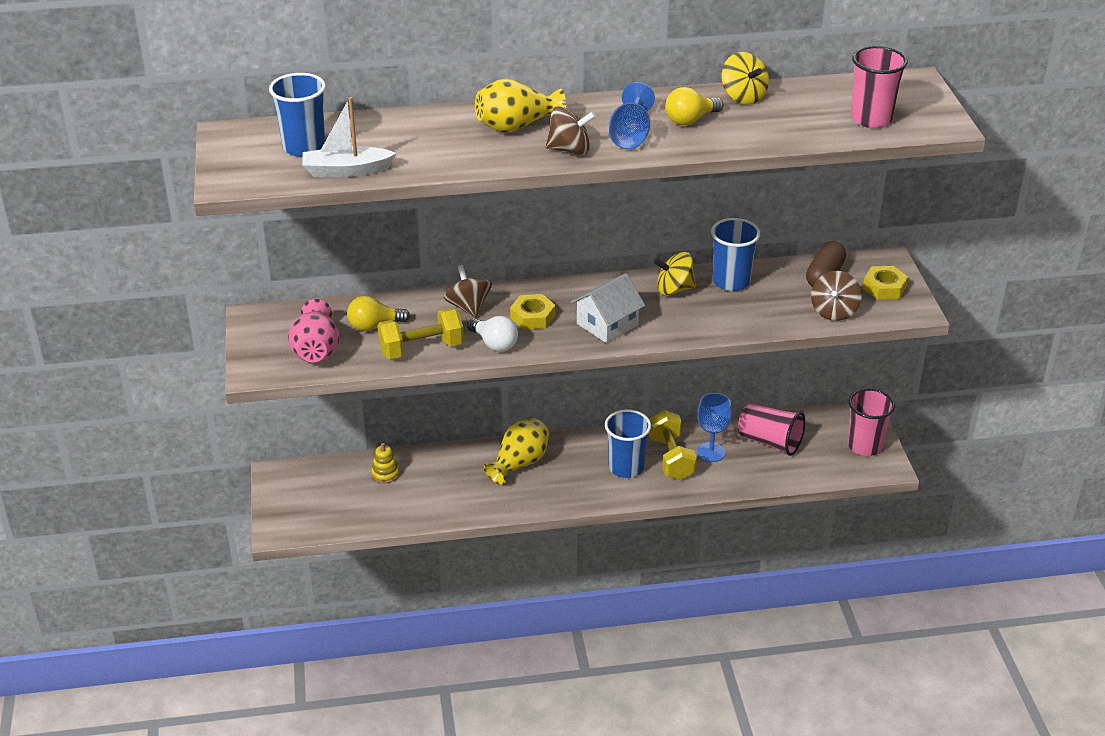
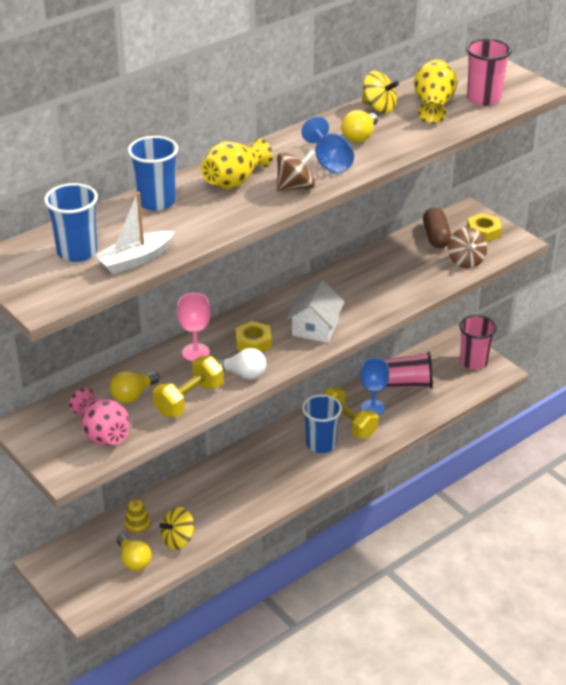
camera: 30 degrees left, 0 degrees up
(355, 506) = (134, 561): none -> yellow light bulb
(468, 307) = (195, 352): brown spinning top -> pink goblet
(519, 463) = (238, 473): yellow vase -> yellow vase (433, 106)
(674, 289) = (340, 283): yellow spinning top -> yellow spinning top (178, 540)
(731, 281) = (375, 263): blue cup -> blue cup (156, 202)

